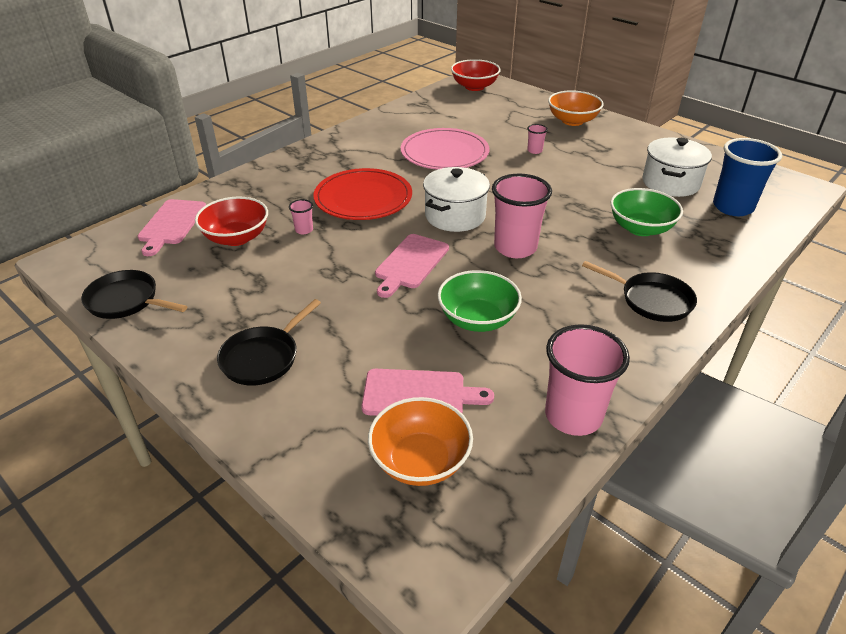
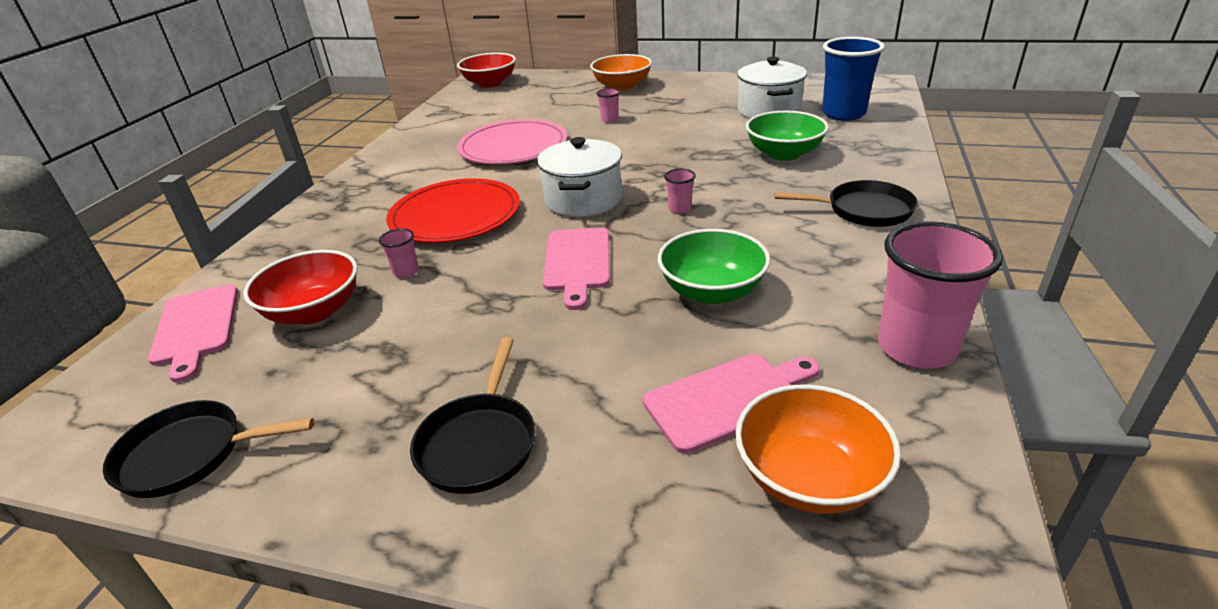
camera: 25 degrees left, 5 degrees down
(515, 247) = (680, 209): pink cup -> pink cup, size x0.44

